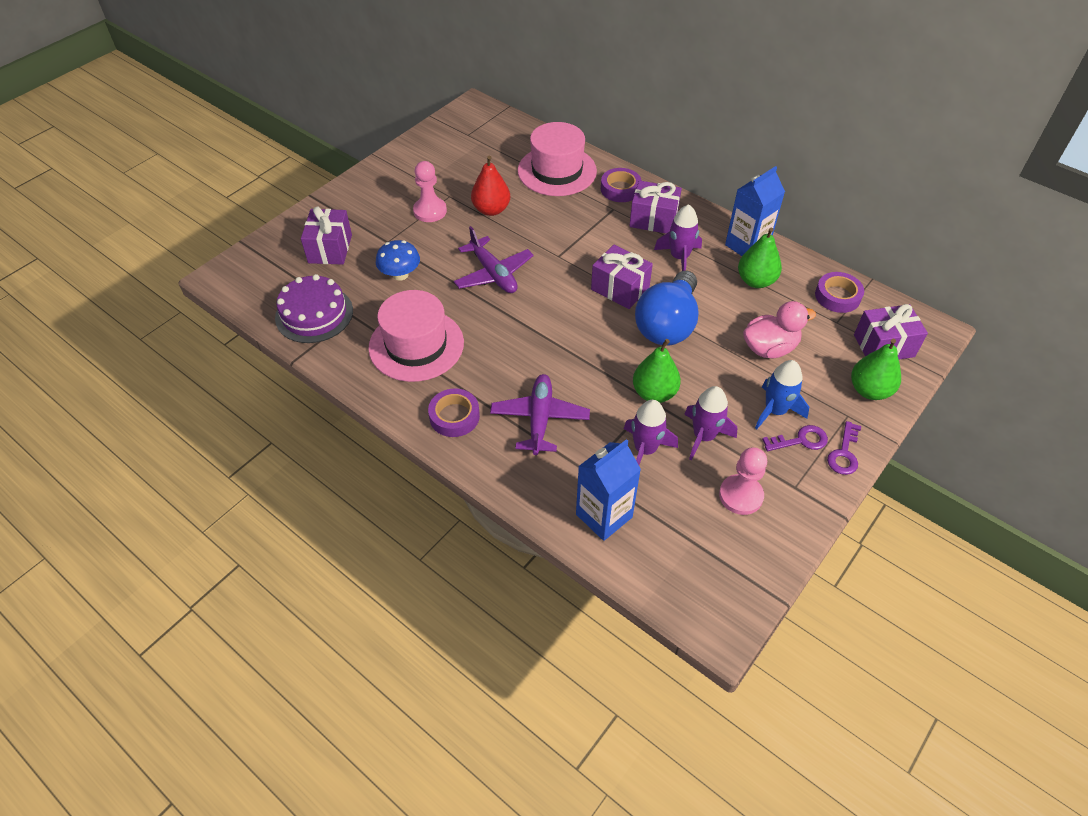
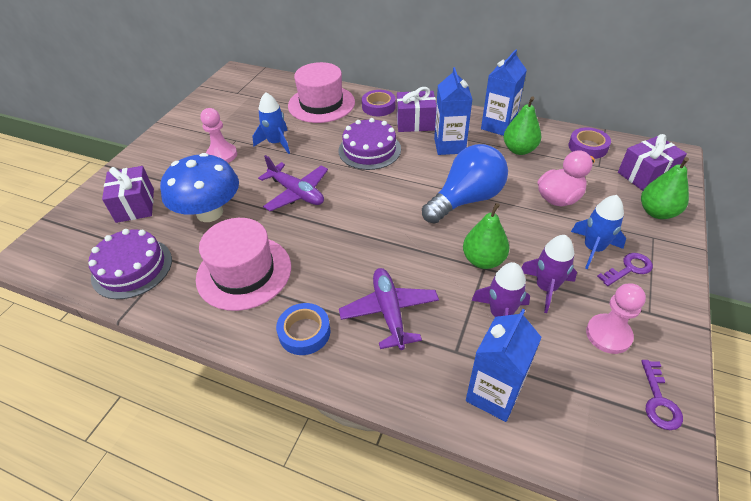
camera: 15 degrees left, 5 degrees down
(400, 275) = (209, 213): blue mushroom -> blue mushroom, size x1.75
(454, 416) = (304, 332): purple tape -> blue tape
(491, 210) = (276, 143): red pear -> blue rocket
(588, 241) = (369, 150): none -> purple cake
(620, 288) = (412, 180): purple gift -> none
(667, 325) = (466, 199): blue light bulb -> blue light bulb turned 135 degrees counterclockwise
(679, 257) = (449, 146): purple rocket -> blue carton
(844, 453) = (671, 270): purple key -> purple key (659, 401)

